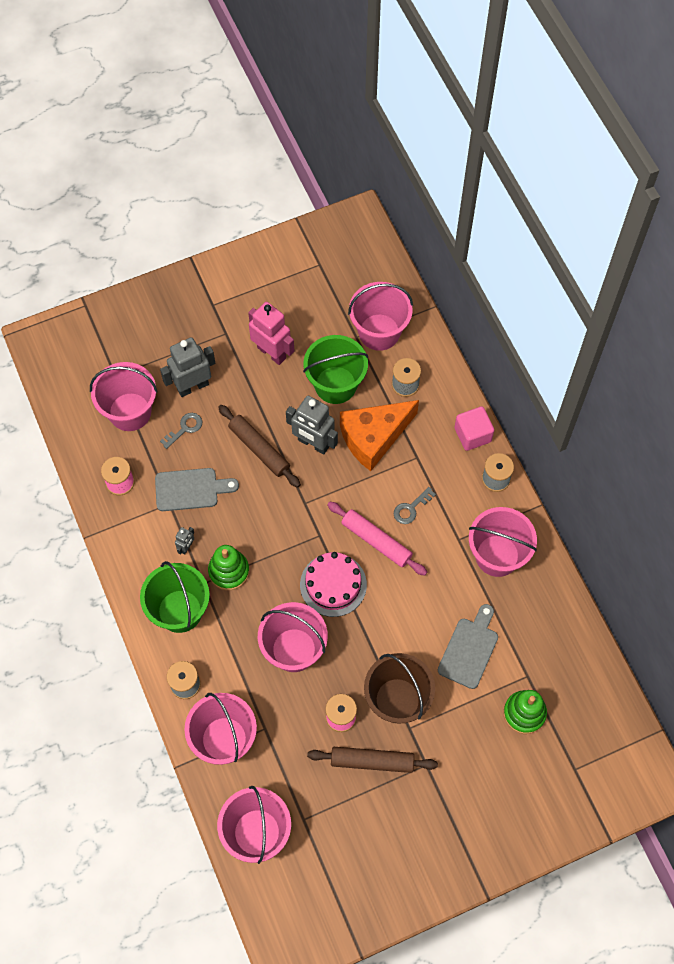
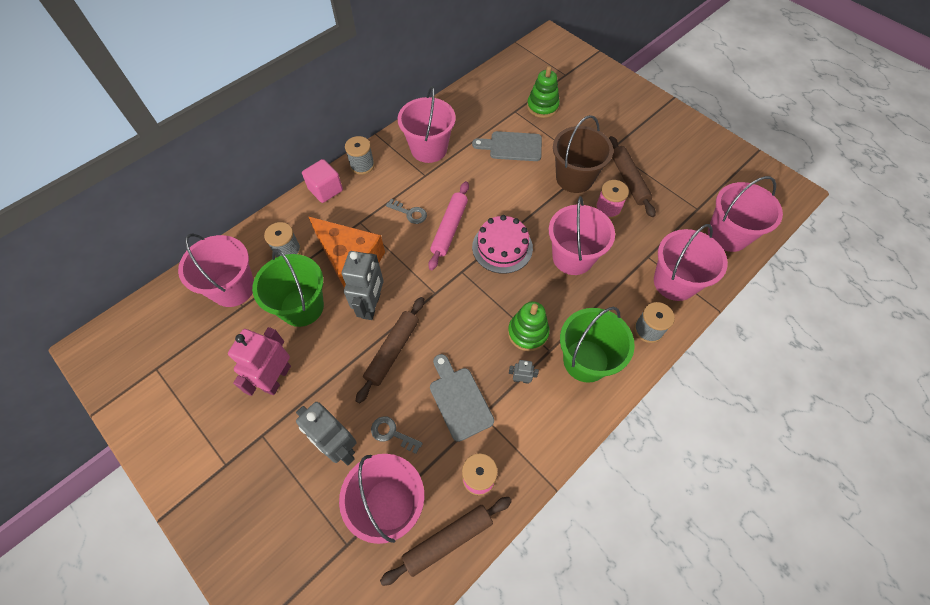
camera: 110 degrees left, 5 degrees down
(86, 445) = (448, 540): none -> brown rolling pin

